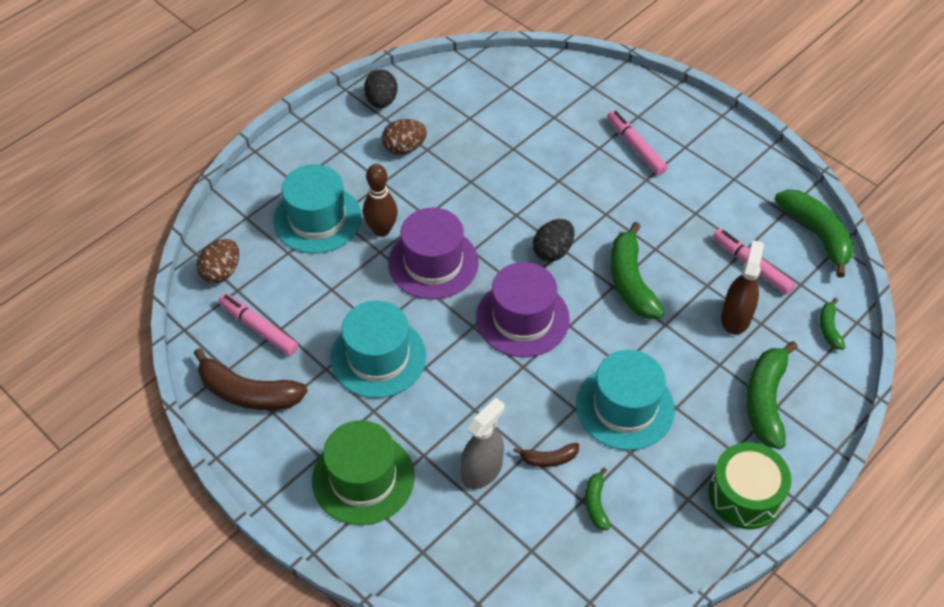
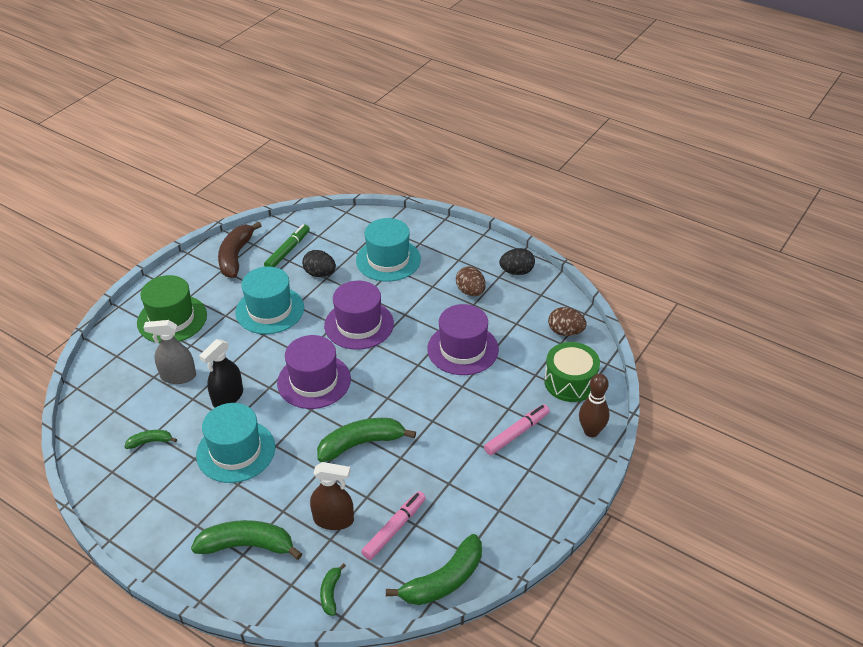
camera: 80 degrees right, 10 degrees down
(221, 272) = (332, 226): brown egg -> brown egg (565, 332)
(258, 328) = (288, 251): pink marker -> green marker
(382, 230) = (385, 293): brown bowling pin -> brown bowling pin (591, 431)
(482, 470) = (178, 376): grey spray bottle -> grey spray bottle turned 150 degrees clockwise
(500, 170) = (462, 349): none -> purple hat
(533, 412) = (228, 397): none -> black spray bottle
(549, 459) = (188, 411): brown banana -> none
(553, 251) = (384, 391): black egg -> black egg (320, 274)
(744, 495) = (155, 535): green drum -> green drum (570, 382)
(829, 328) = (331, 593): green banana -> green banana turned 75 degrees counterclockwise

